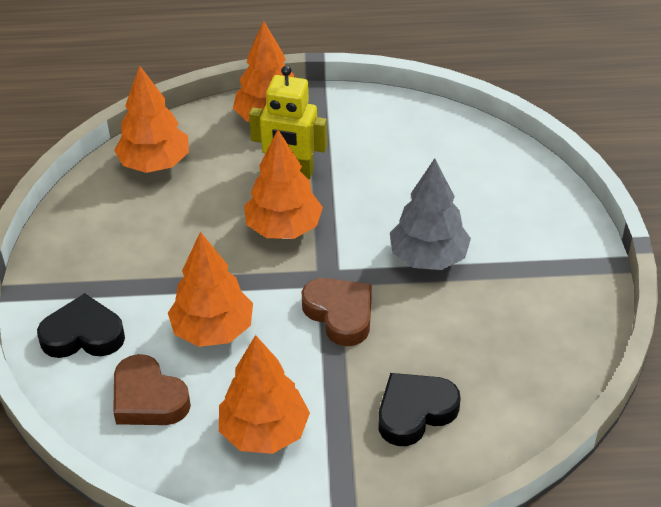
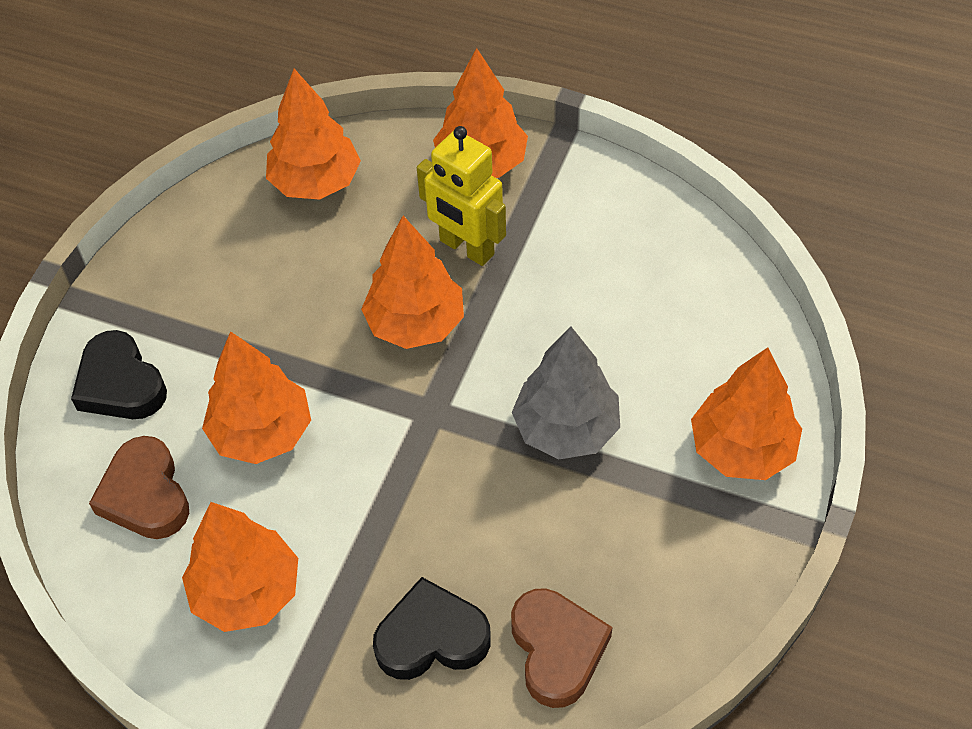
camera: 25 degrees right, 10 degrees up
(83, 335) = (120, 384): black heart -> black heart turned 150 degrees counterclockwise
(340, 314) = (417, 467): brown heart -> brown heart (557, 650)
(551, 232) = (742, 449): none -> orange tree

